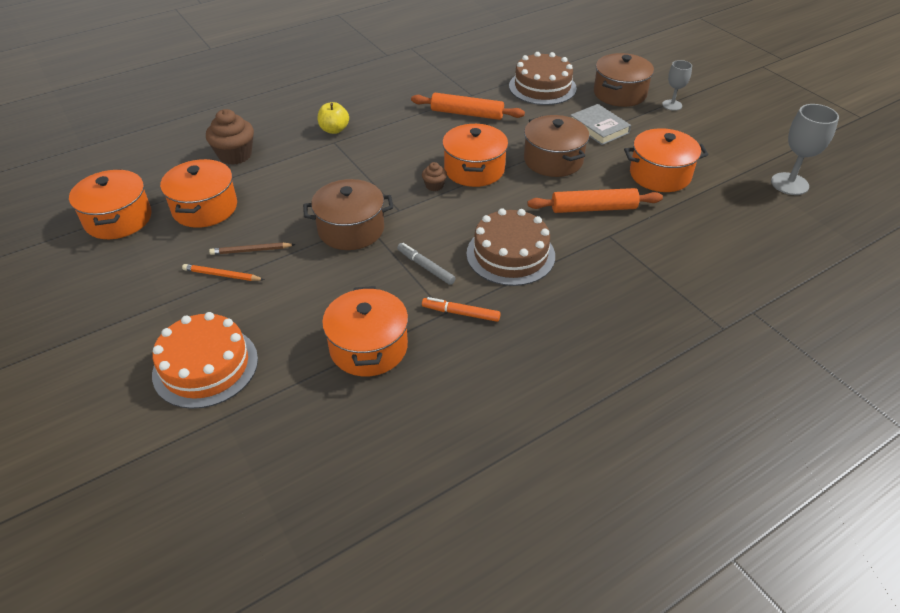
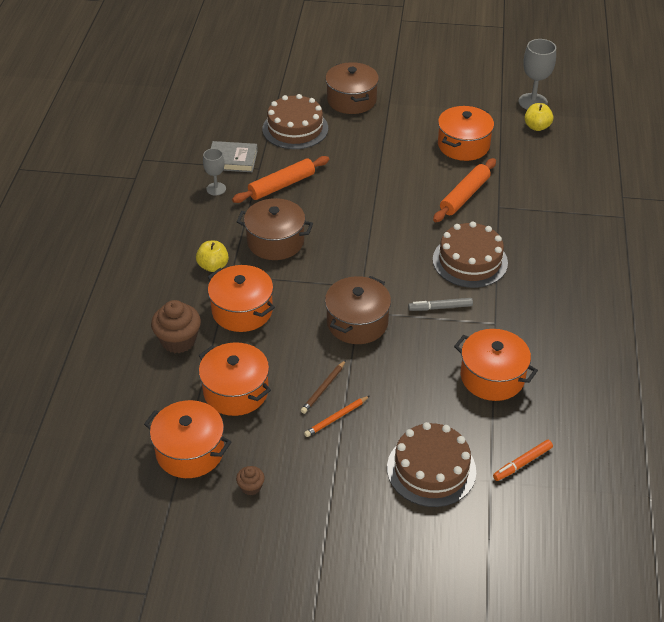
camera: 50 degrees left, 0 degrees up
(205, 366) = (431, 469): orange cake -> brown cake
(434, 186) = (353, 253): brown cupcake -> brown cupcake (251, 487)
(461, 313) = (503, 316): orange marker -> orange marker (522, 463)
(474, 169) = (357, 223): orange pot -> orange pot (242, 311)
(553, 160) = (392, 180): brown pot -> brown pot (275, 241)
(599, 128) = (380, 136): grey book -> grey book (232, 160)
(672, 105) = (395, 88): grey goblet -> grey goblet (216, 189)
(759, 203) = (537, 127): none -> yellow apple

